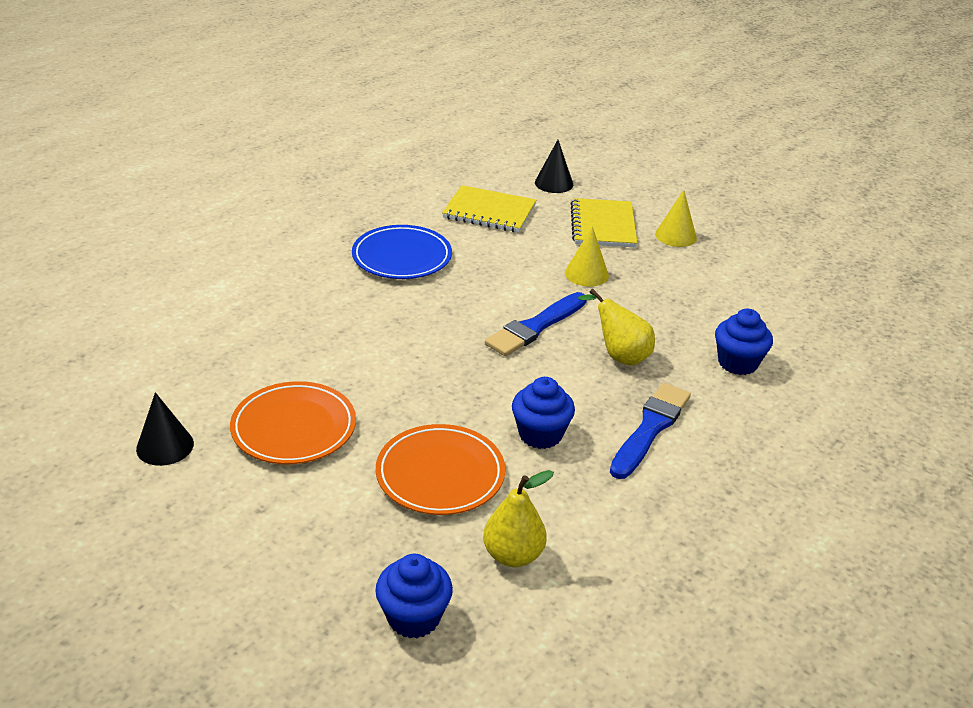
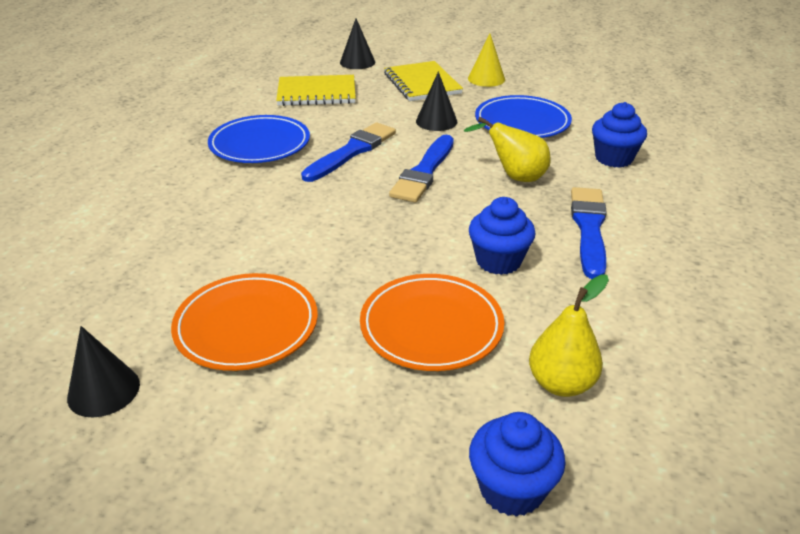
camera: 20 degrees left, 0 degrees up
(482, 287) = (352, 151): none -> blue brush
(586, 274) = (436, 121): yellow cone -> black cone
(674, 297) = (522, 122): none -> blue plate

